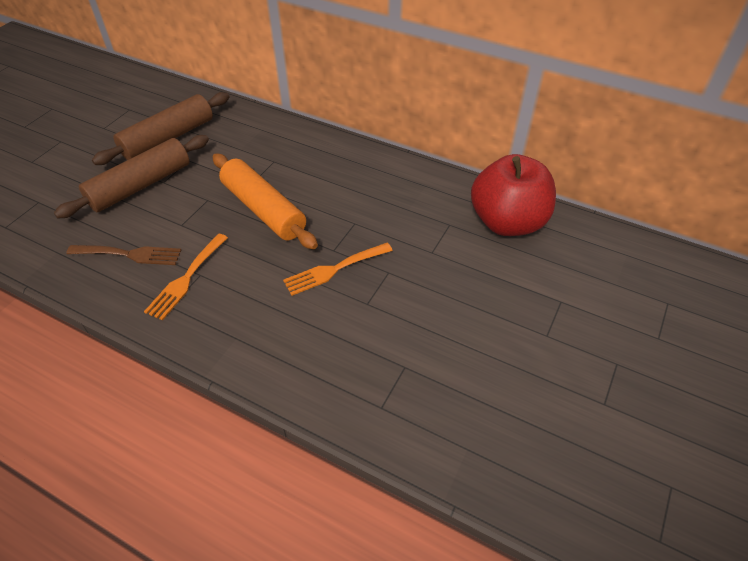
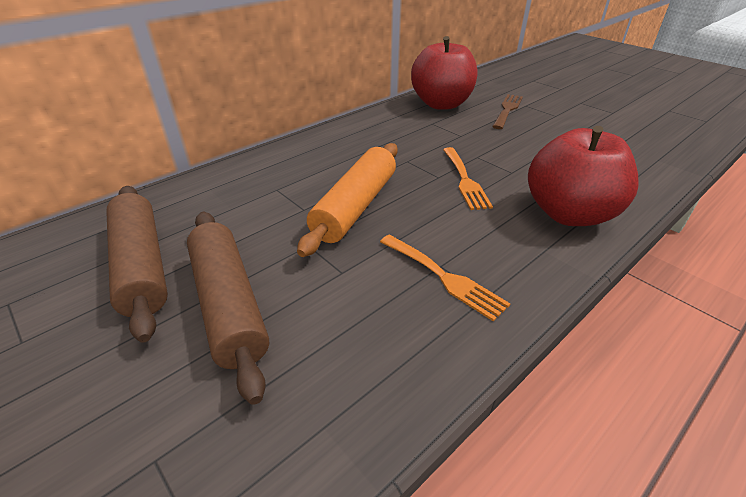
camera: 70 degrees left, 10 degrees down
(129, 254) = (375, 328): brown fork -> brown fork (507, 110)
(264, 209) = (355, 206): orange rolling pin -> orange rolling pin turned 45 degrees counterclockwise
(301, 354) = (569, 214): none -> red apple

